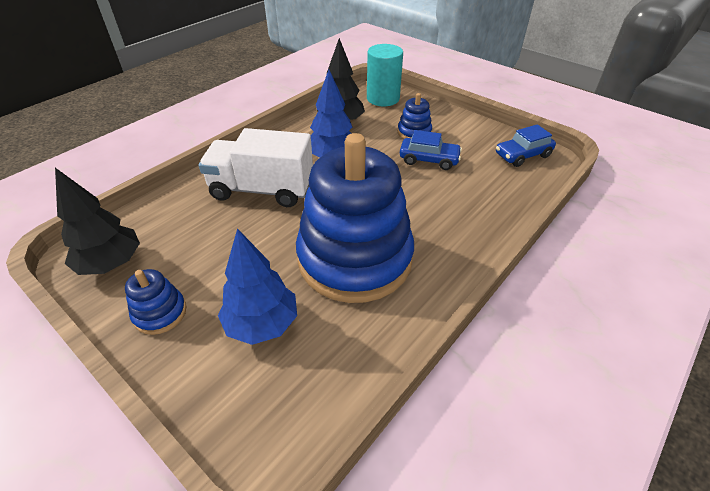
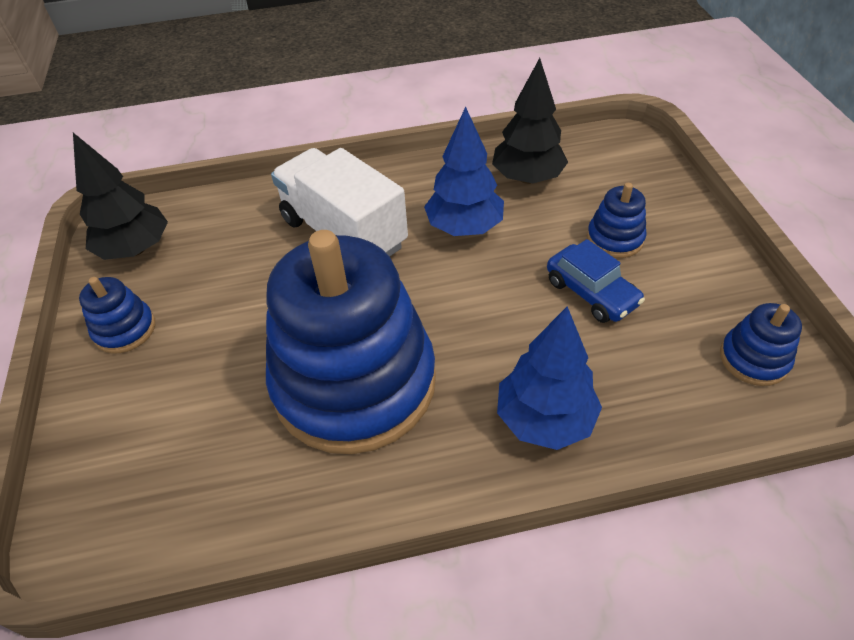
camera: 40 degrees right, 5 degrees up
(262, 324) = (192, 401): blue tree -> blue tree (544, 419)
(383, 98) = (625, 163): turquoise cylinder -> none
(522, 155) = (753, 359): blue car -> blue stacking toy

